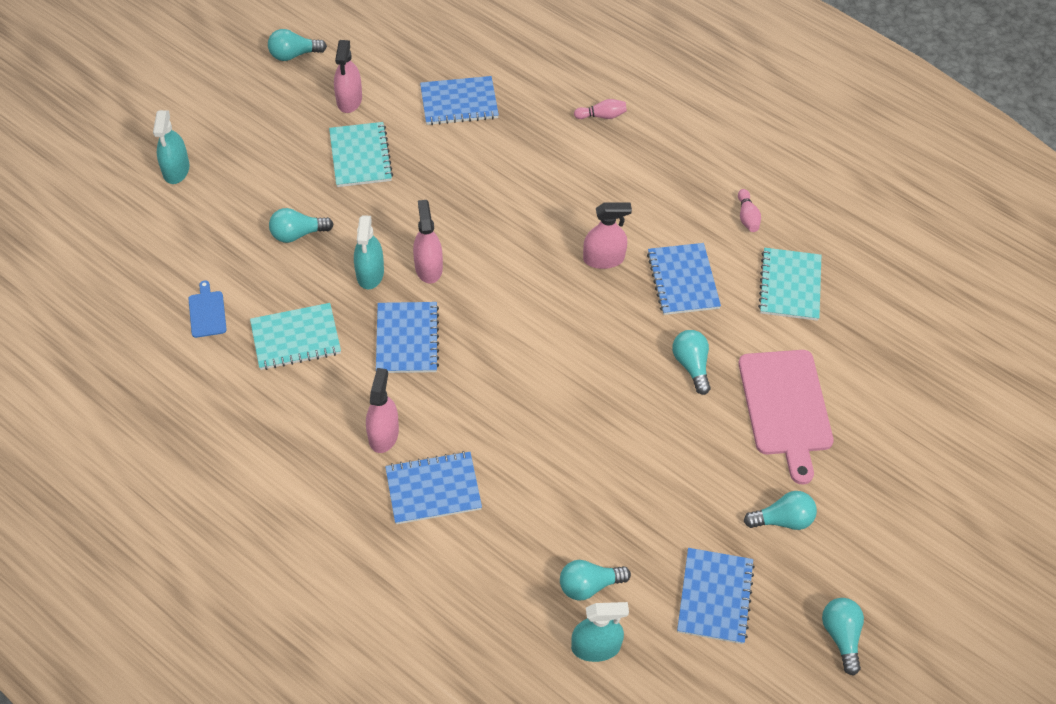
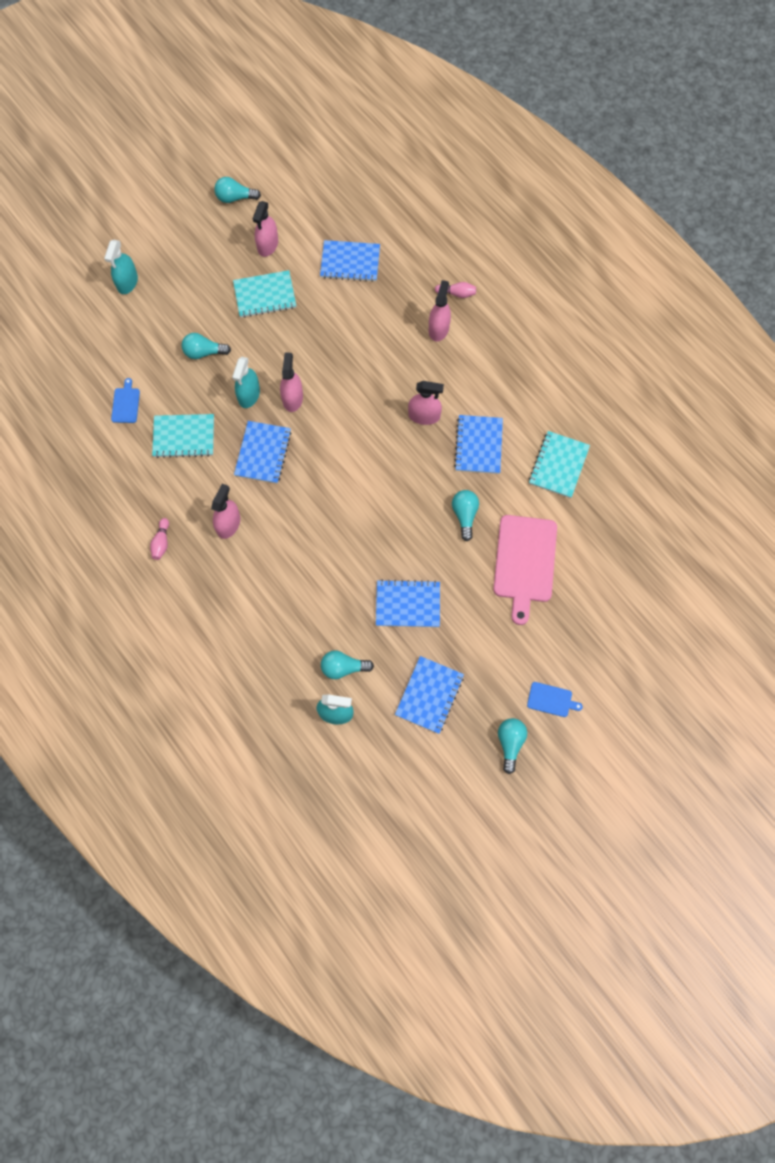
camera: 15 degrees right, 15 degrees up
(360, 156) = (265, 295): turquoise notebook -> turquoise notebook turned 75 degrees clockwise
(433, 489) = (253, 573): blue notebook -> blue notebook (408, 604)
(591, 158) = (438, 329): none -> pink spray bottle
(747, 217) = (543, 401): pink bowling pin -> pink bowling pin (161, 542)
(783, 520) = (495, 648): turquoise light bulb -> none
(876, 569) = (551, 700): none -> blue cutting board

